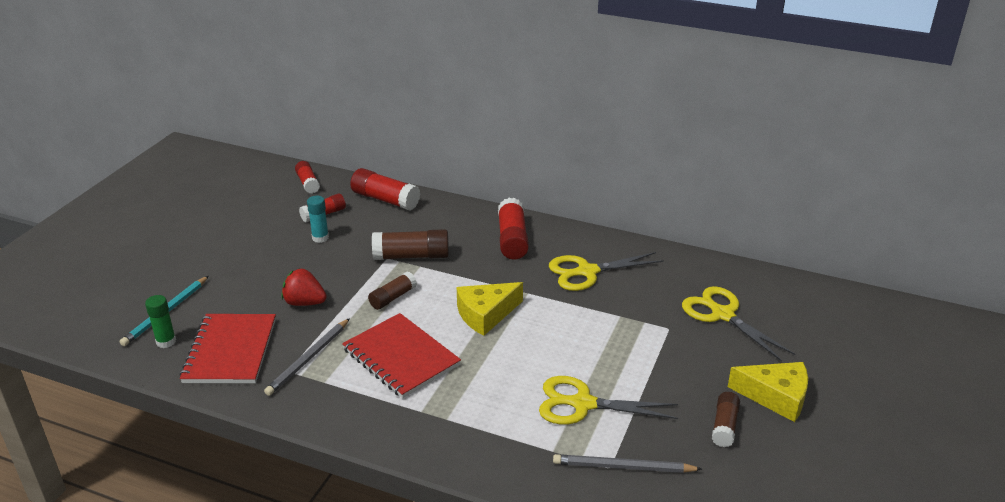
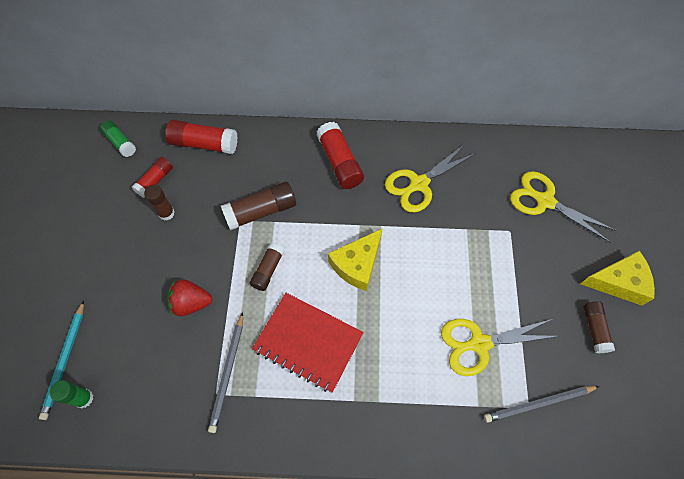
camera: 20 degrees left, 30 degrees up
(230, 350) = (151, 388): red notebook -> none
(308, 183) = (120, 142): red glue stick -> green glue stick
(320, 238) = (166, 213): turquoise glue stick -> brown glue stick

